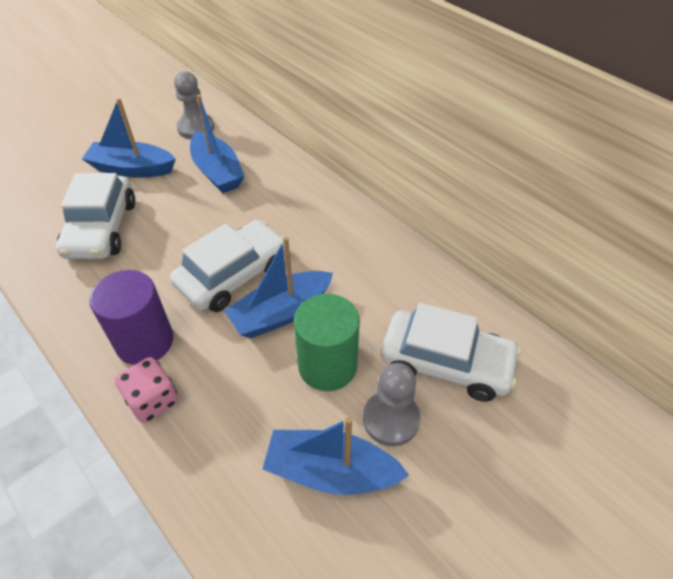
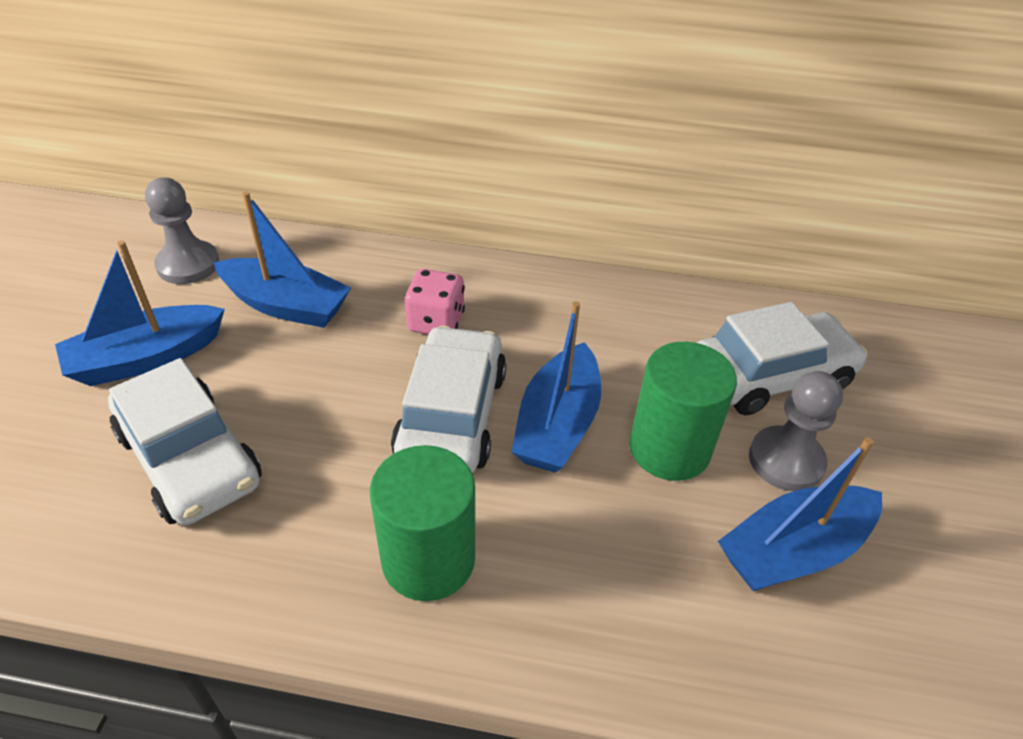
camera: 40 degrees left, 5 degrees down
(145, 341) = (428, 559): purple cylinder -> green cylinder
(153, 400) = (522, 620): pink dice -> pink dice (436, 322)

